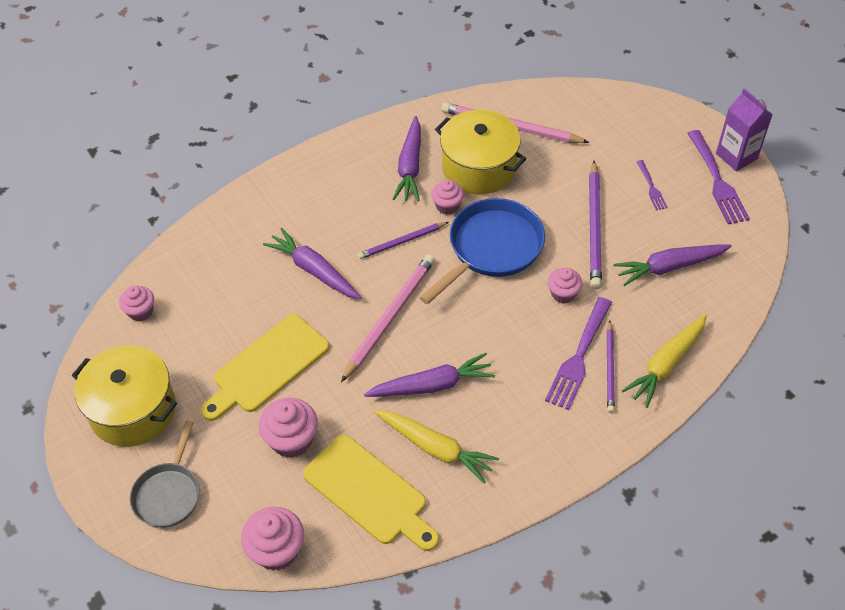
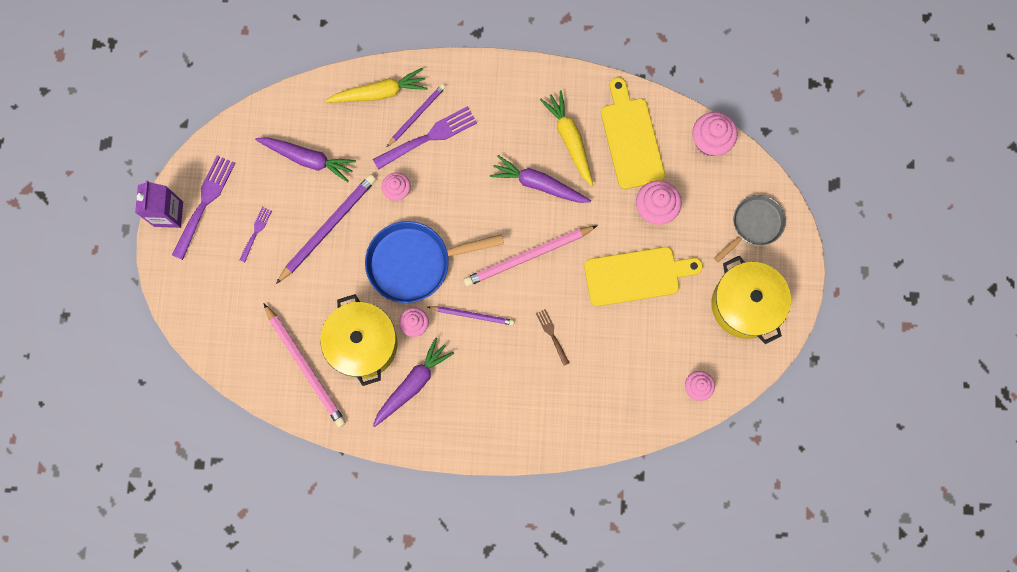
camera: 145 degrees left, 25 degrees up
(314, 270) = (552, 335): purple carrot -> brown fork

